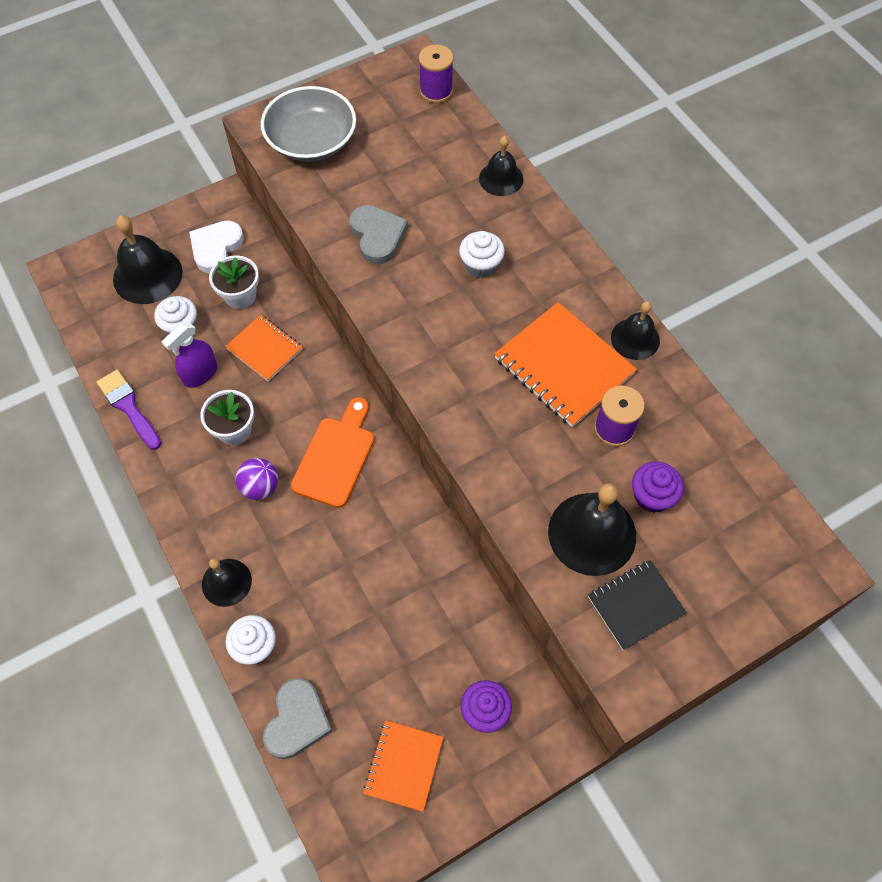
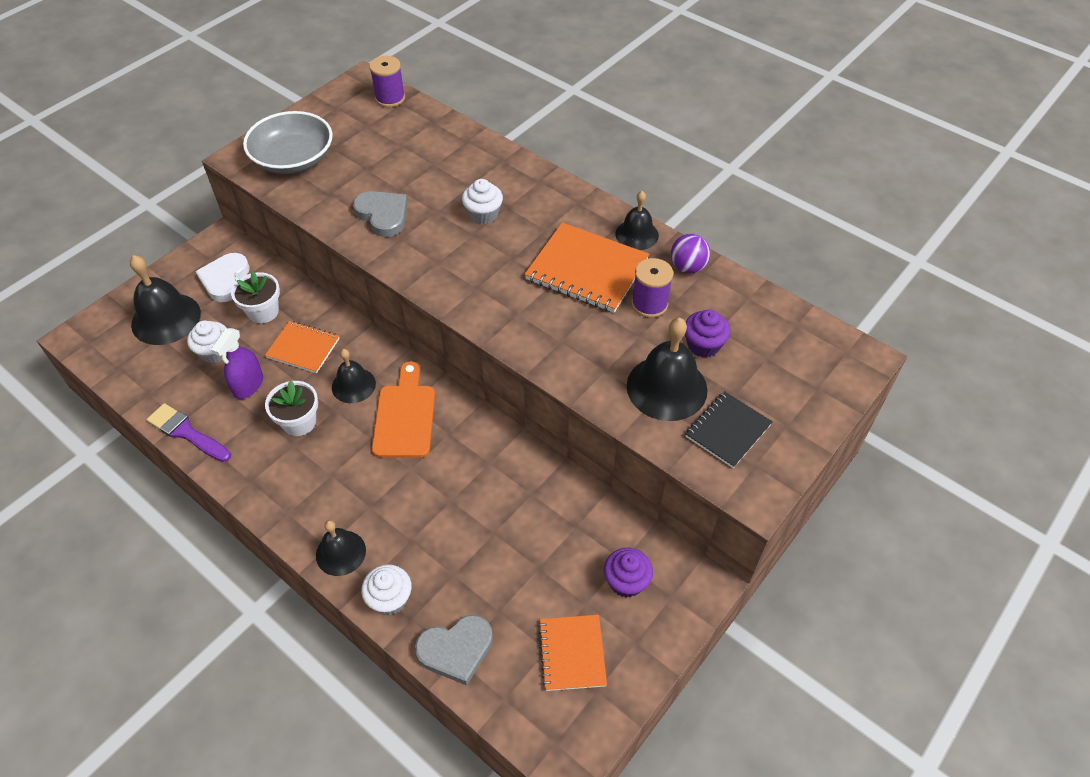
camera: 20 degrees left, 10 degrees down
(260, 487) = (343, 462): purple ball -> purple ball (687, 267)
(297, 721) = (456, 650): grey heart -> grey heart turned 75 degrees clockwise
(501, 178) = (473, 148): black bell -> black bell (353, 385)

